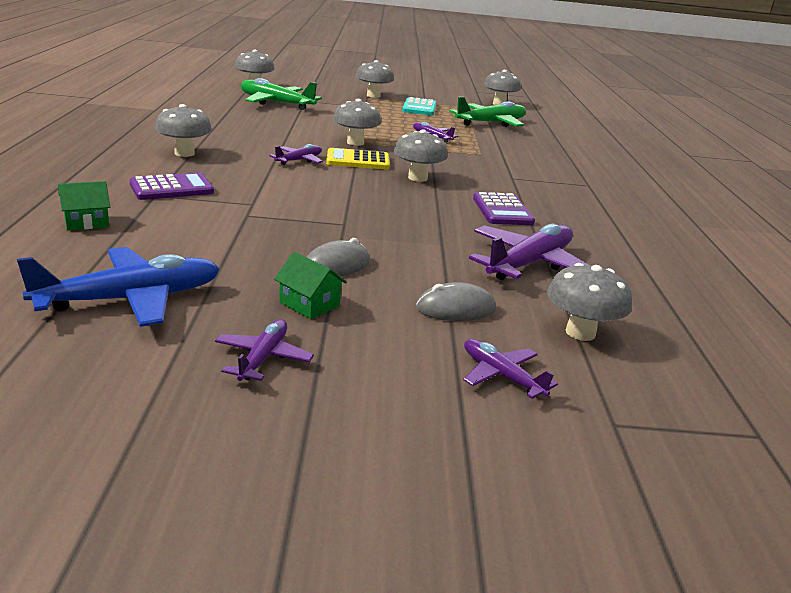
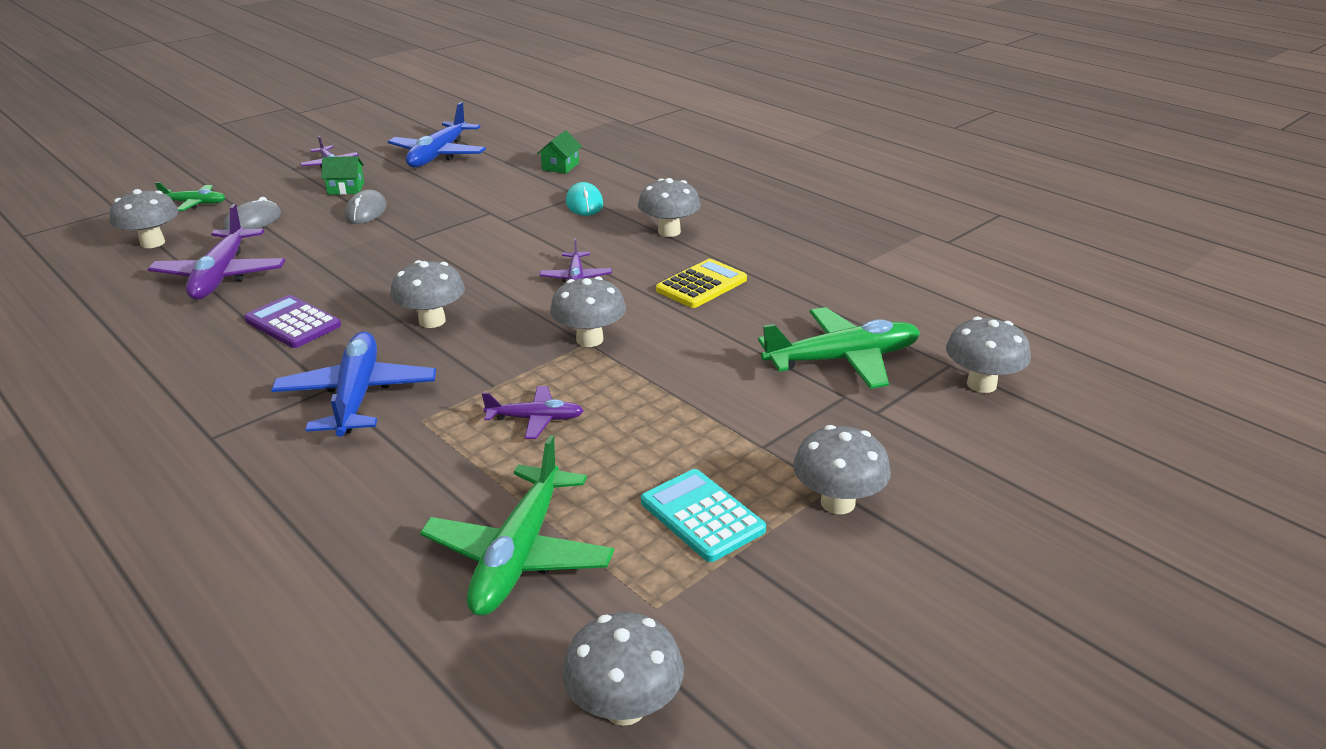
camera: 140 degrees right, 5 degrees up
(171, 188) = (584, 203): purple calculator -> turquoise mouse
(358, 160) = (530, 311): yellow calculator -> yellow calculator (701, 285)
(500, 170) = (357, 396): none -> blue plane
(501, 376) = (194, 203): purple plane -> green plane

